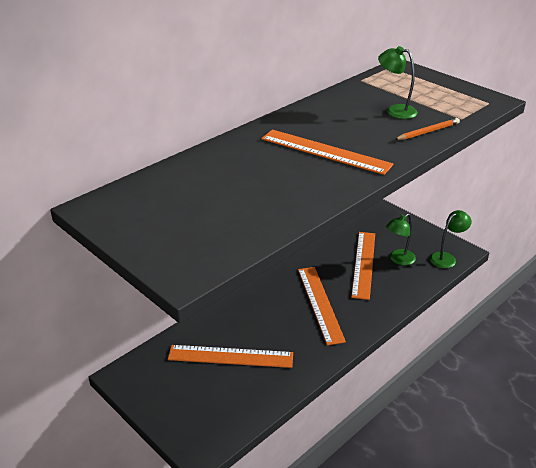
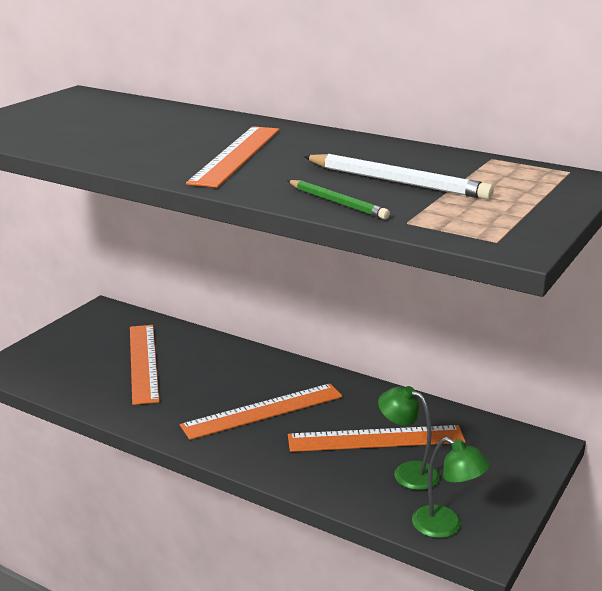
camera: 75 degrees right, 10 degrees down
(395, 110) = (397, 182): green lamp -> white pencil
(428, 132) = (337, 202): orange pencil -> green pencil

